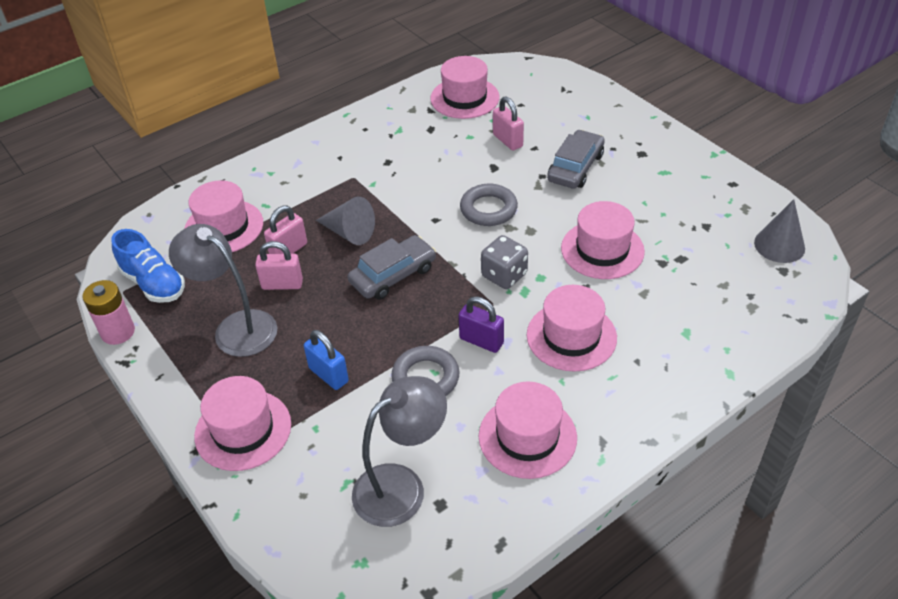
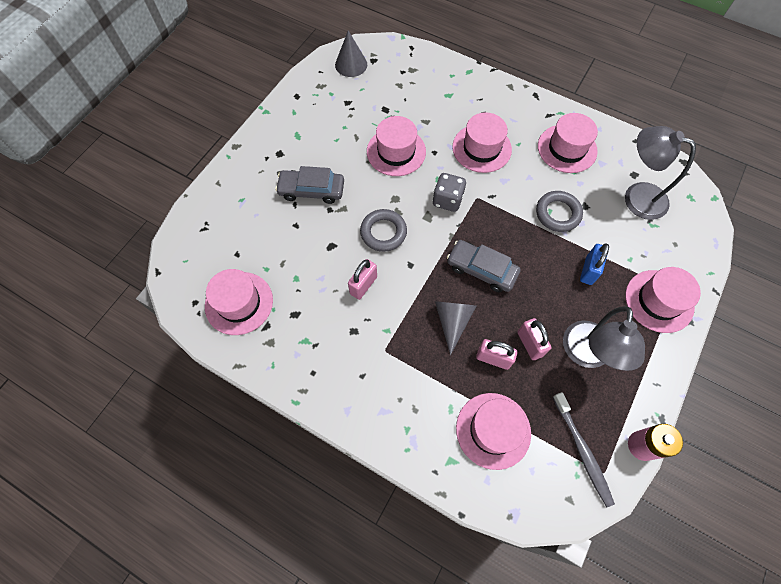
camera: 115 degrees left, 20 degrees up
(153, 283) = (582, 451): blue shoe -> grey toothbrush
(481, 341) = (511, 194): purple padlock -> none
(507, 141) = (292, 247): pink padlock -> pink padlock (363, 285)

